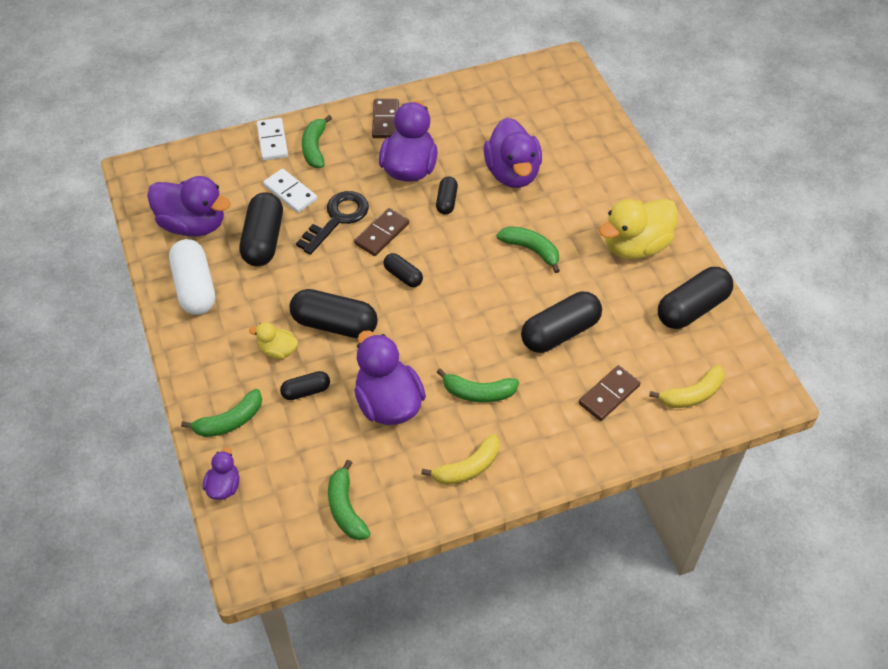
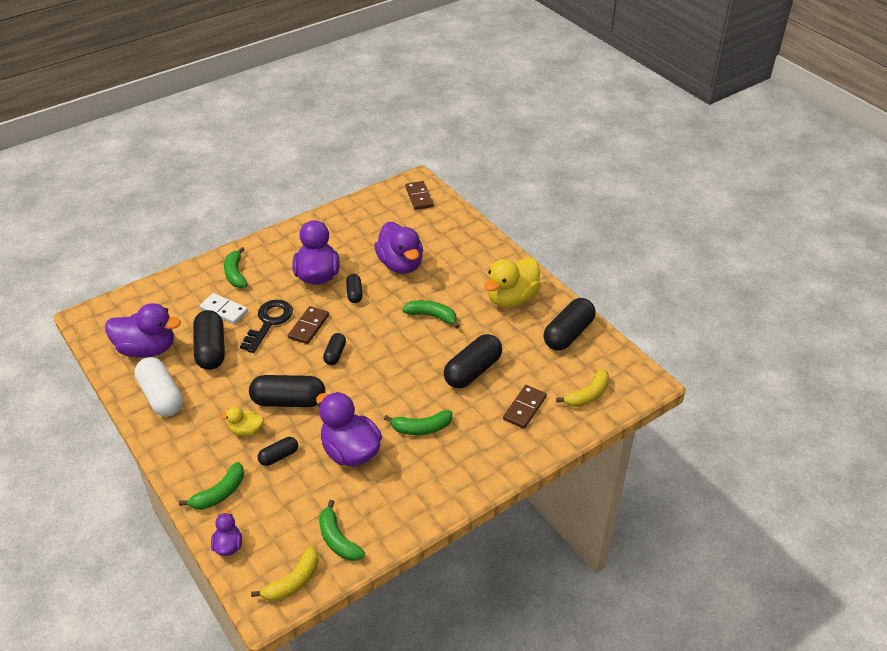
camera: 15 degrees left, 10 degrees down
(272, 141) = (198, 275): white domino -> none
(385, 120) = (288, 244): brown domino -> brown domino (419, 197)
(403, 276) = (335, 354): black capsule -> black capsule turned 75 degrees clockwise
(468, 468) = (429, 486): yellow banana -> yellow banana (293, 581)

